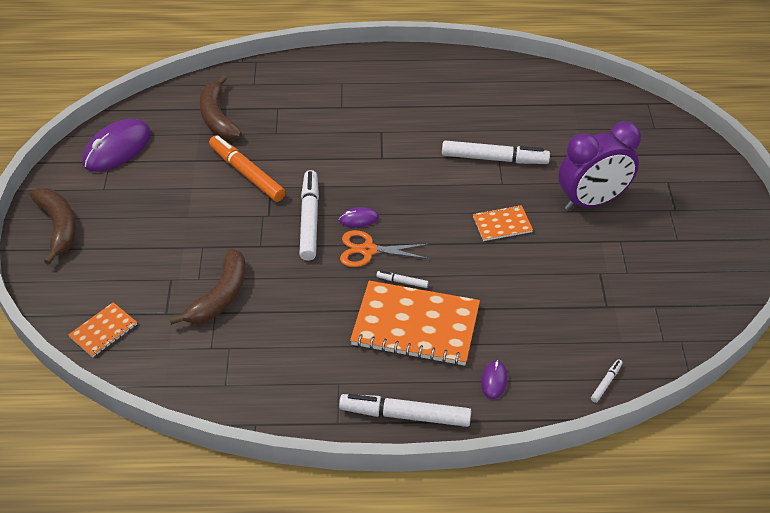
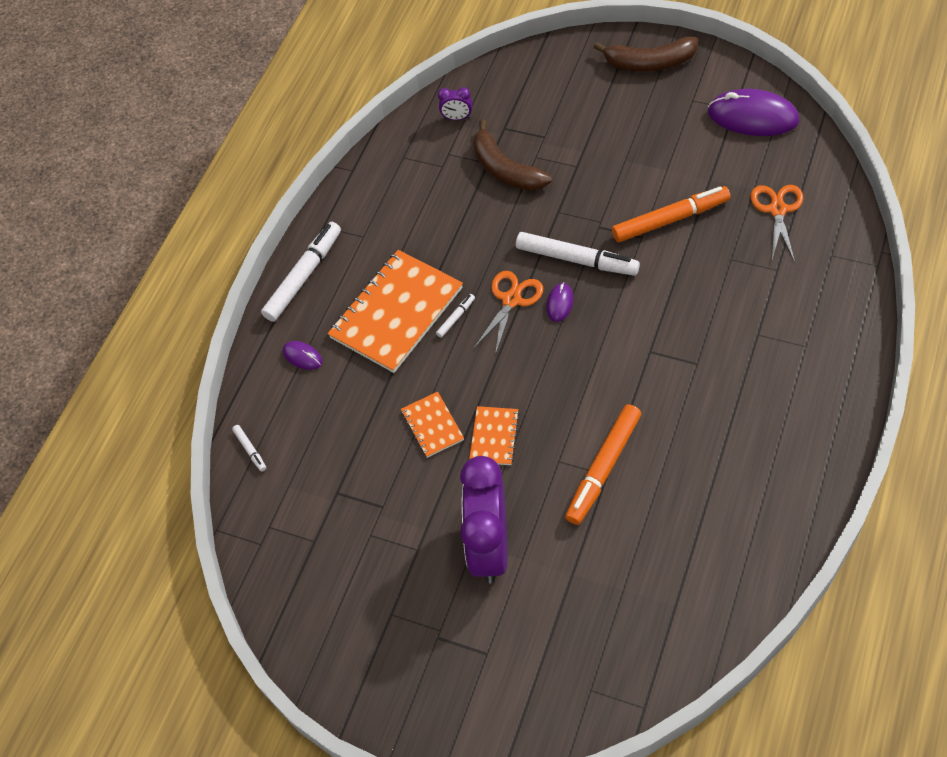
camera: 120 degrees right, 10 degrees up
(103, 331) = (503, 83): orange notebook -> orange notebook (432, 425)
(117, 148) = (752, 117): purple mouse -> purple mouse turned 45 degrees counterclockwise
(160, 355) = (457, 118): none -> purple clock
(218, 117) = (777, 210): brown banana -> orange scissors
(493, 158) = (604, 467): white marker -> orange marker

